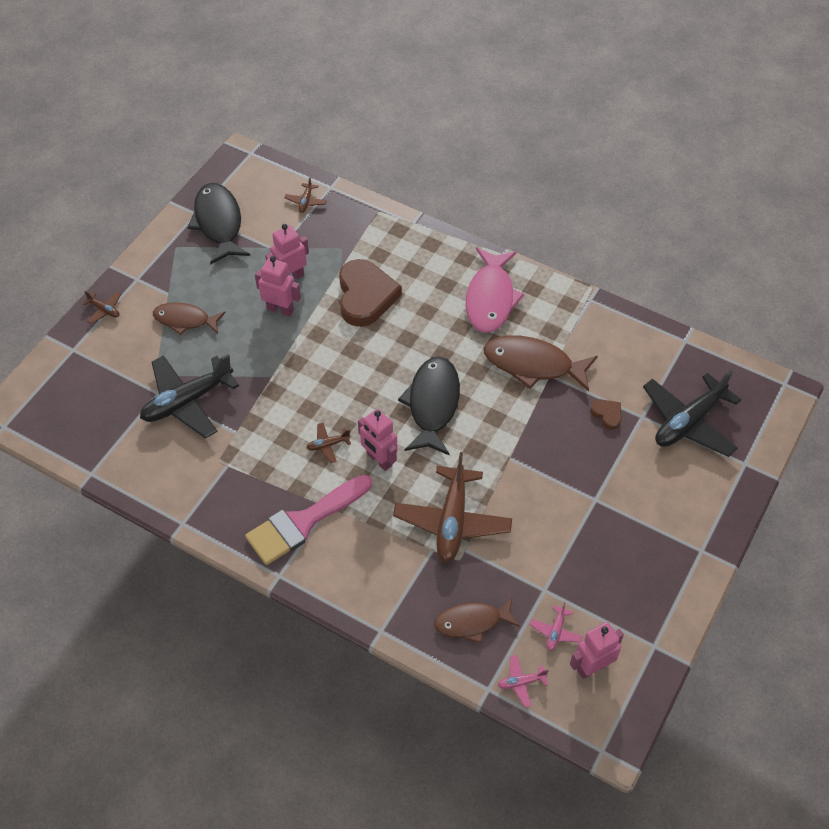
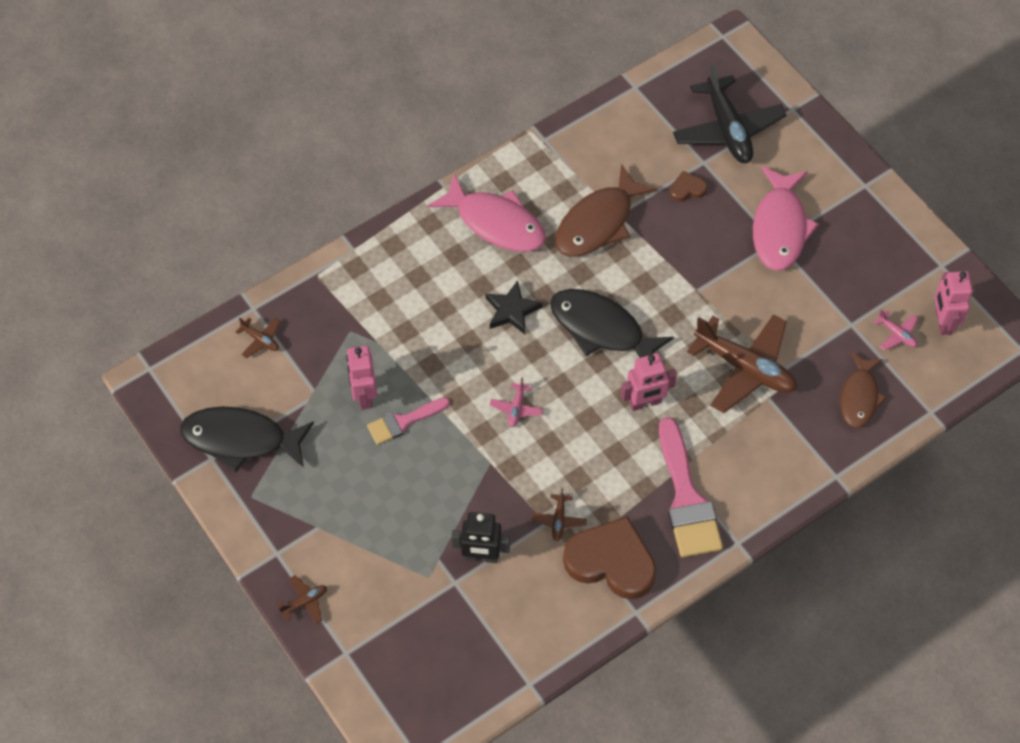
camera: 65 degrees left, 5 degrees up
(185, 320) = (366, 522): brown fish -> none
(187, 401) = (481, 556): black plane -> black robot
(280, 309) = (403, 422): pink robot -> pink brush
(328, 445) = (604, 442): brown plane -> brown plane (558, 520)
(365, 296) = (430, 334): brown heart -> brown heart (611, 561)
(416, 339) = (512, 310): none -> black star
(521, 682) = (935, 383): pink plane -> pink plane (516, 408)
(611, 497) = (780, 228): none -> pink fish

